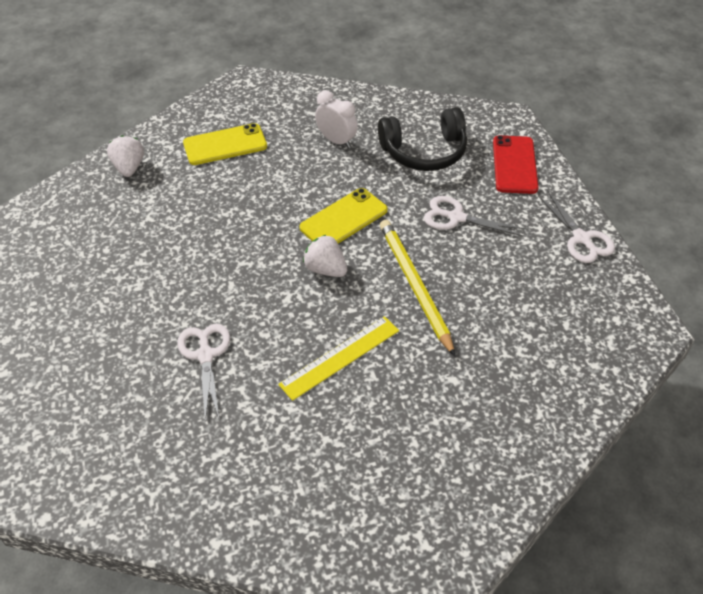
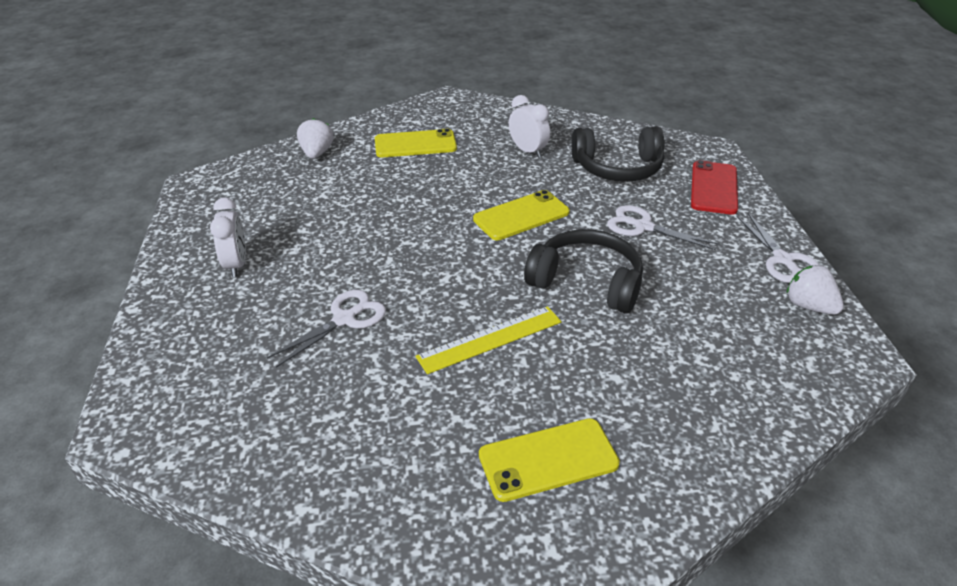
camera: 10 degrees right, 10 degrees down
(87, 309) = (236, 264): none -> white clock
(205, 355) = (344, 319): white scissors -> white scissors turned 45 degrees clockwise
(325, 269) = (492, 257): white strawberry -> white strawberry (809, 306)
(409, 465) = (548, 459): none -> yellow phone
(414, 286) = (586, 282): yellow pencil -> black headphones

